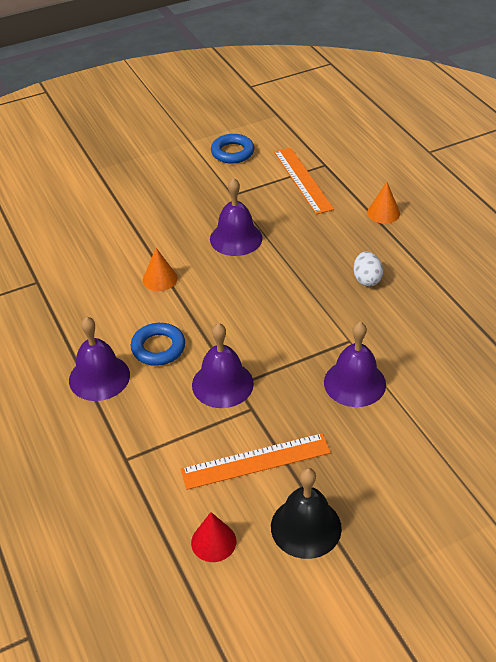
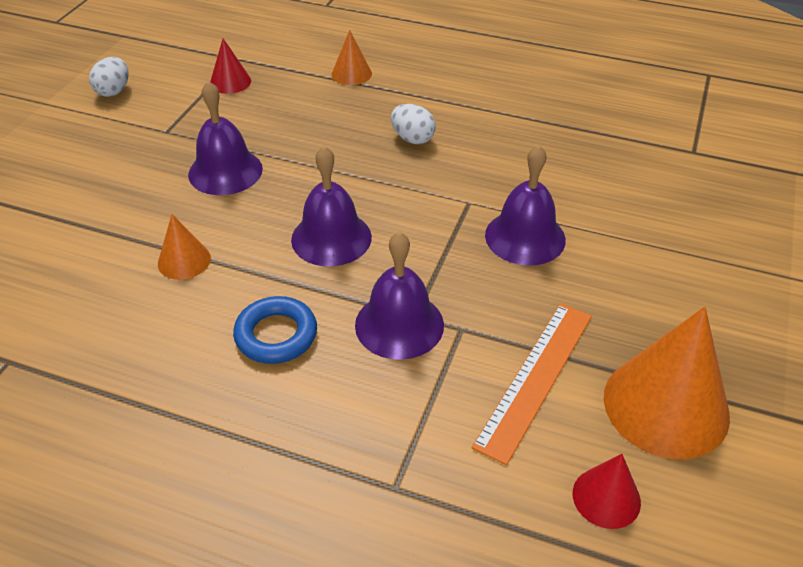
camera: 45 degrees left, 0 degrees up
(99, 377) = (241, 417): purple bell -> purple bell (331, 238)
(232, 152) = (114, 91): blue ring -> white egg
(303, 180) = (230, 82): orange ruler -> red cone
(306, 527) = (666, 406): black bell -> orange cone

